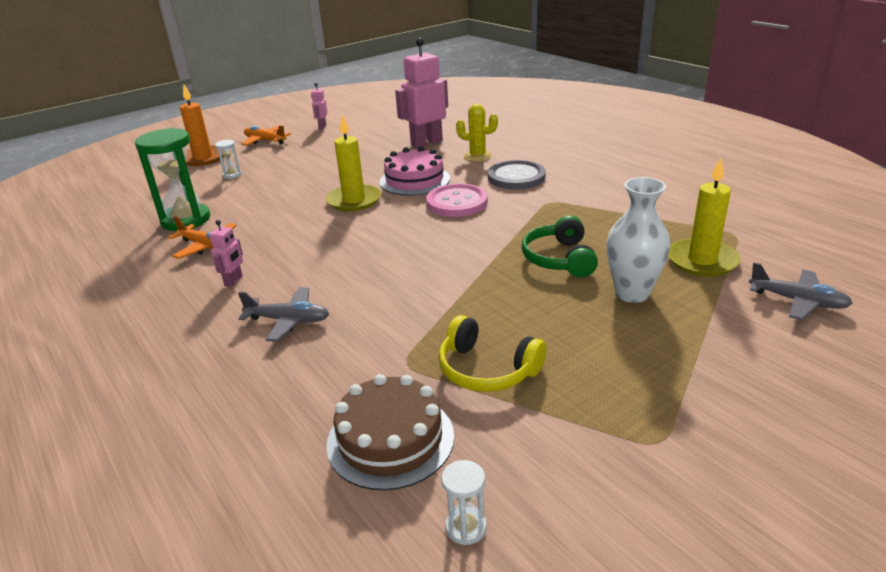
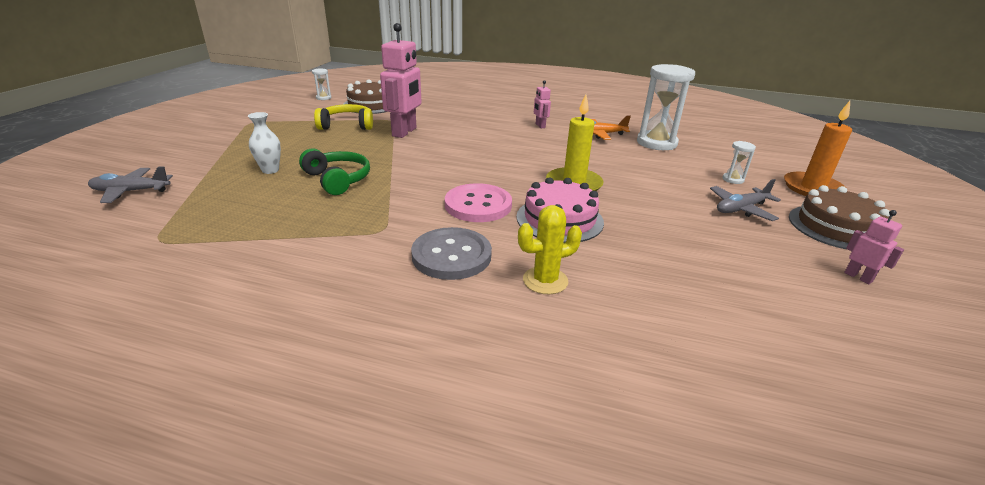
camera: 140 degrees right, 0 degrees up
(186, 220) = (656, 143): green hourglass -> white hourglass
(265, 141) = (836, 227): orange plane -> brown cake
(288, 320) = (475, 120): grey plane -> grey plane (741, 209)
(426, 143) = (655, 288): pink robot -> pink robot (404, 132)
(632, 293) = (270, 170): white vase -> white vase, size x0.63
(702, 261) = (206, 205): yellow candle -> none

